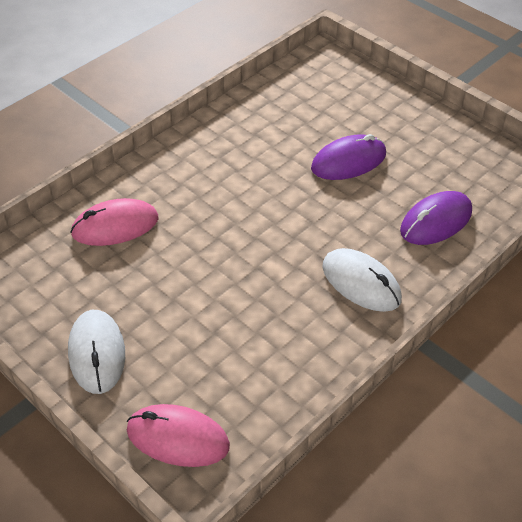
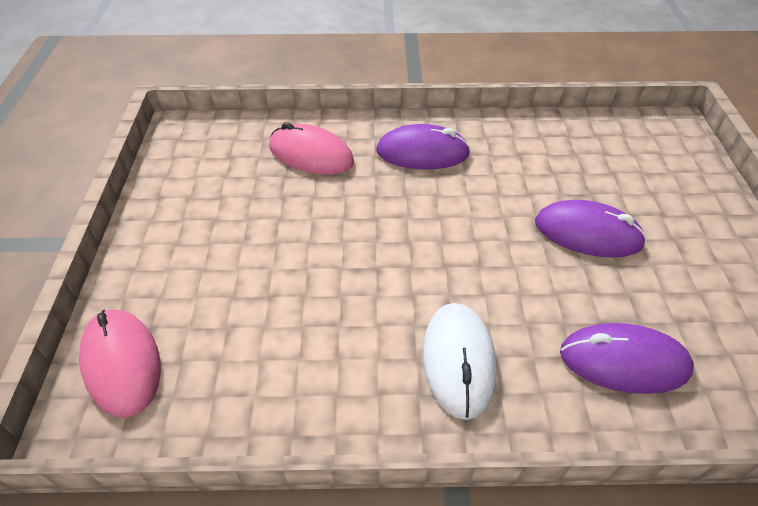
camera: 45 degrees right, 0 degrees up
(97, 353) = (169, 240): white mouse -> none
(192, 173) = (422, 152): none -> purple mouse

